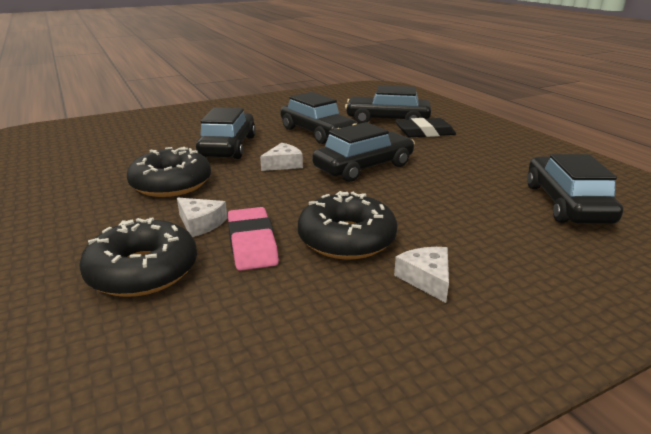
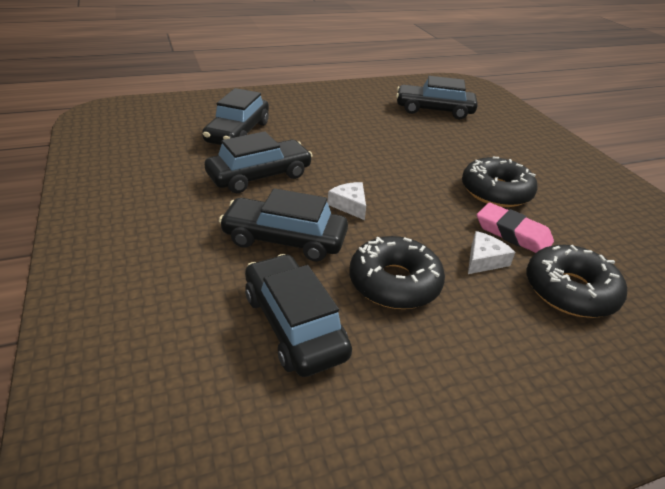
camera: 85 degrees left, 10 degrees up
(252, 243) = (512, 233): pink eraser -> pink eraser turned 45 degrees clockwise
(364, 167) = (364, 165): black car -> black car (294, 324)
(424, 132) = (285, 123): black eraser -> none
(426, 279) = (537, 172): white cheese -> none

